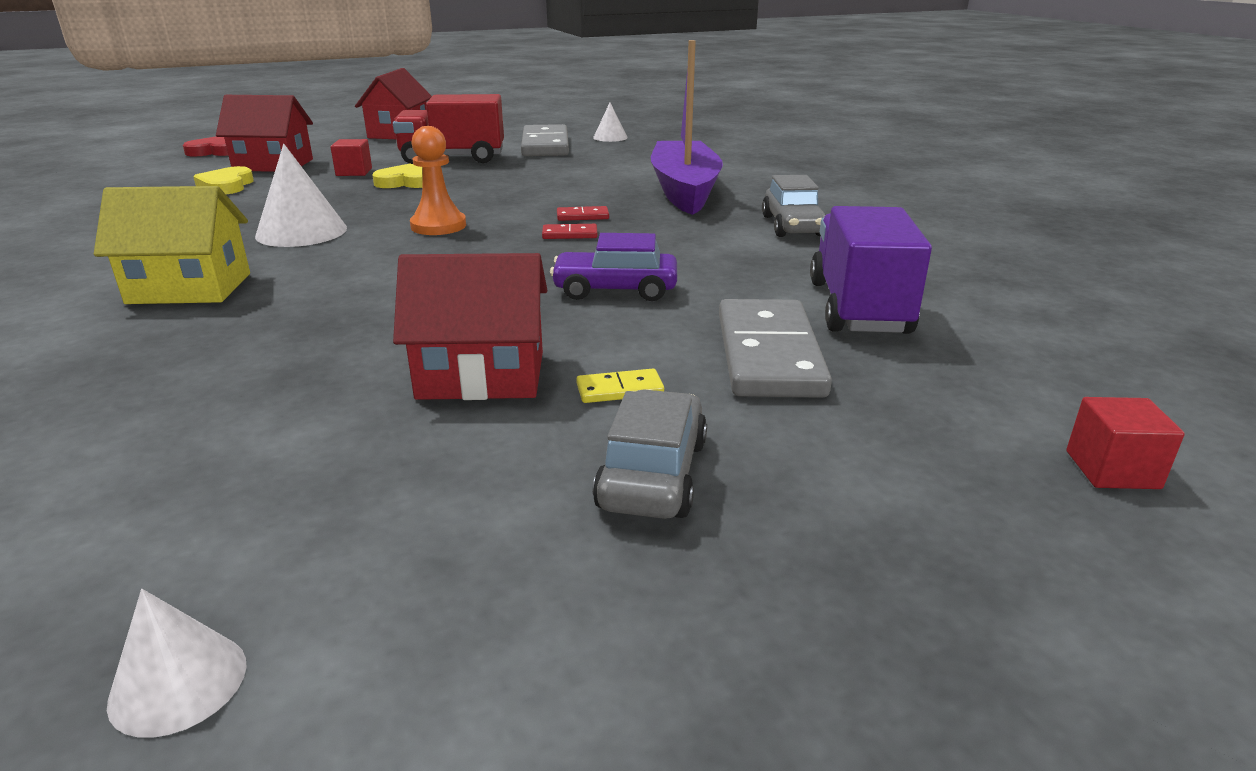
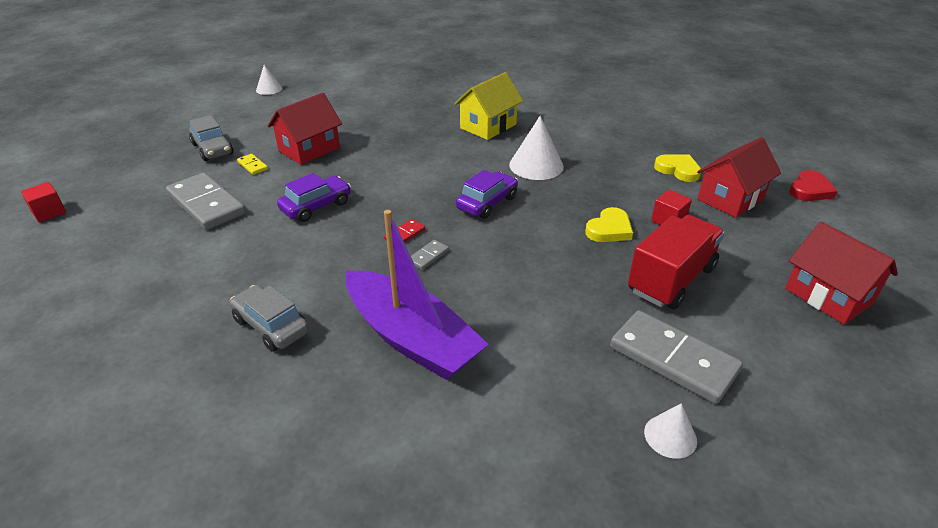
camera: 135 degrees right, 10 degrees up
(438, 226) = (487, 203): orange pawn -> purple car
(582, 216) = (428, 256): red domino -> grey domino
(619, 390) = (252, 165): yellow domino -> yellow domino turned 75 degrees counterclockwise
(858, 307) = (177, 254): purple truck -> none

